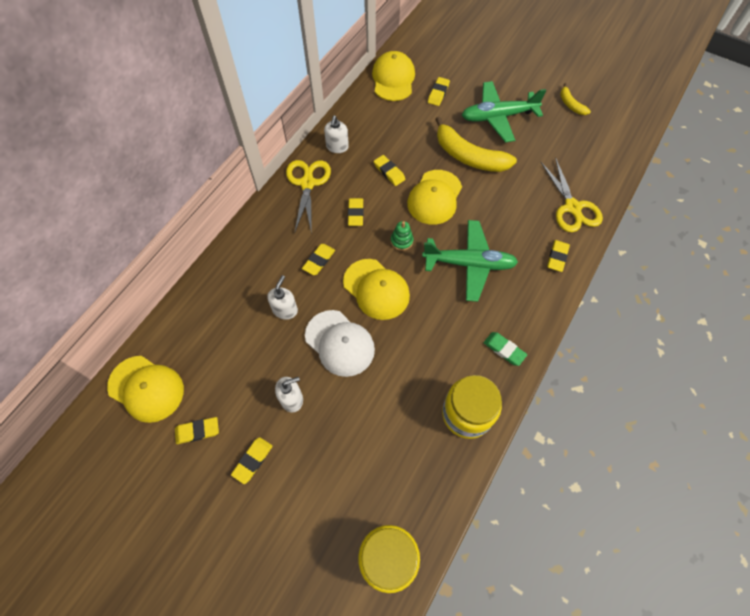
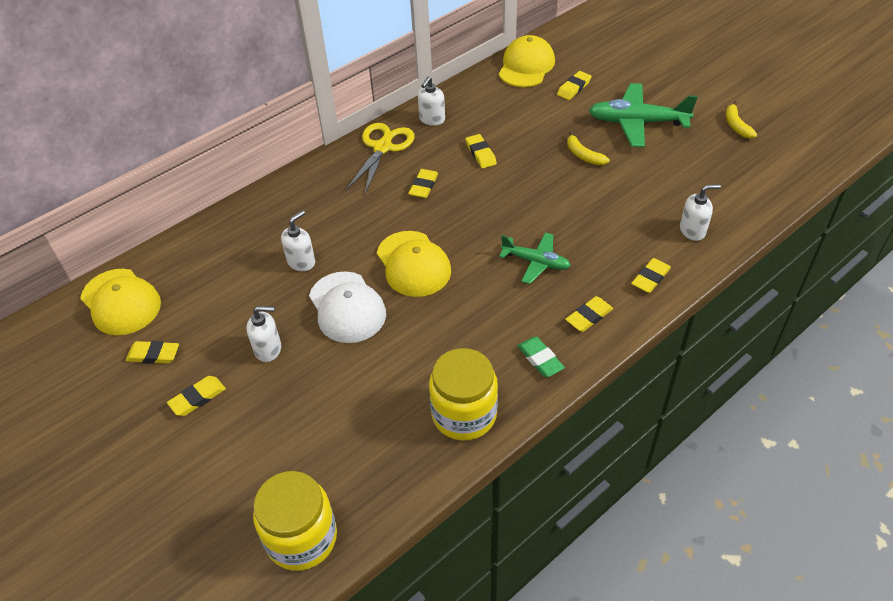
camera: 20 degrees right, 15 degrees down
(319, 261) = (361, 223): yellow eraser -> yellow eraser (589, 316)
(401, 241) = (464, 223): green stacking toy -> none
(434, 197) = (523, 188): yellow cap -> none
(469, 156) = (583, 155): yellow banana -> yellow banana, size x0.50
(469, 264) = (536, 262): green plane -> green plane, size x0.62
(572, 207) = (692, 230): yellow scissors -> white soap dispenser

